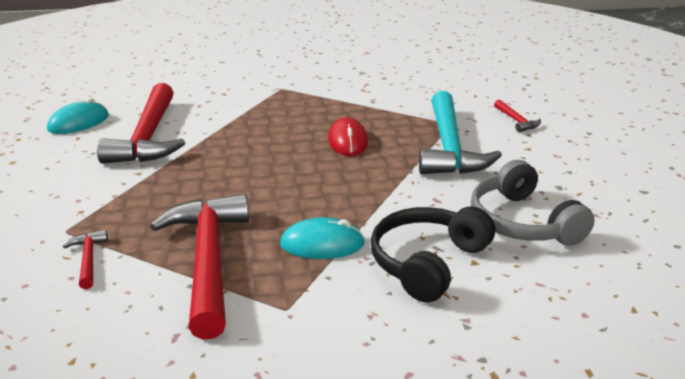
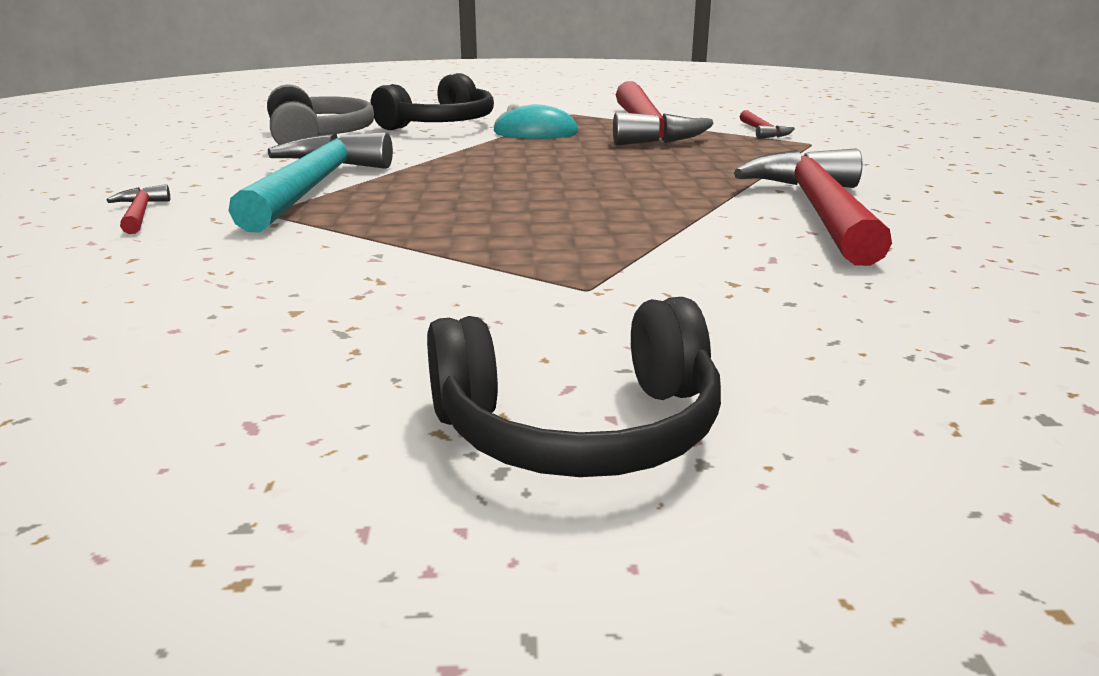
camera: 175 degrees left, 5 degrees down
(78, 123) = (990, 234): turquoise mouse -> none
(286, 54) = (579, 429): none -> black headphones
(348, 141) = (469, 197): red mouse -> none

